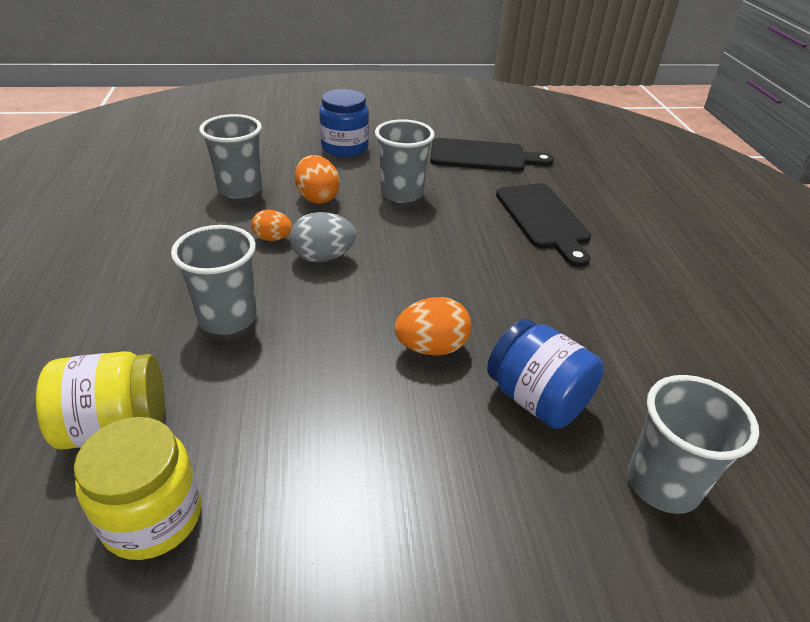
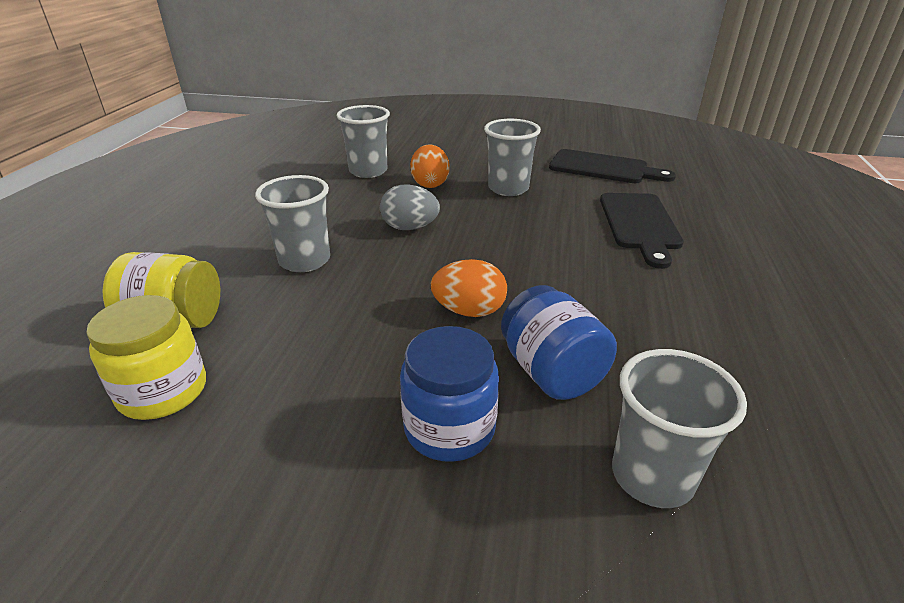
camera: 20 degrees right, 5 degrees down
(273, 238) = (375, 209): orange egg -> none
(345, 147) = (475, 150): blue jar -> blue jar (449, 428)

